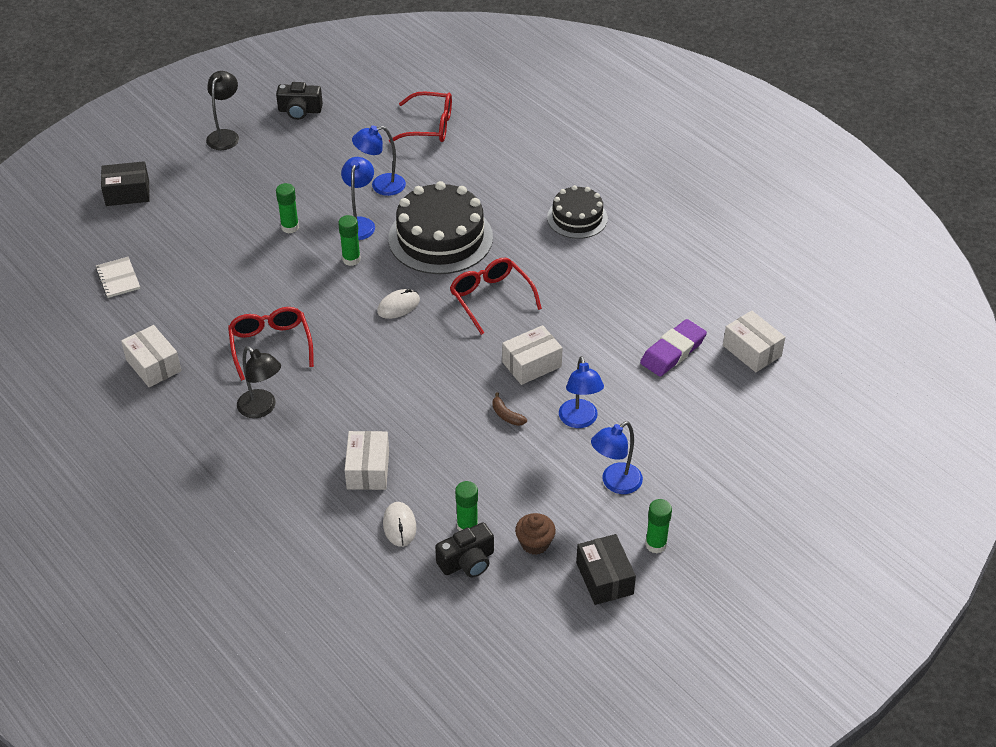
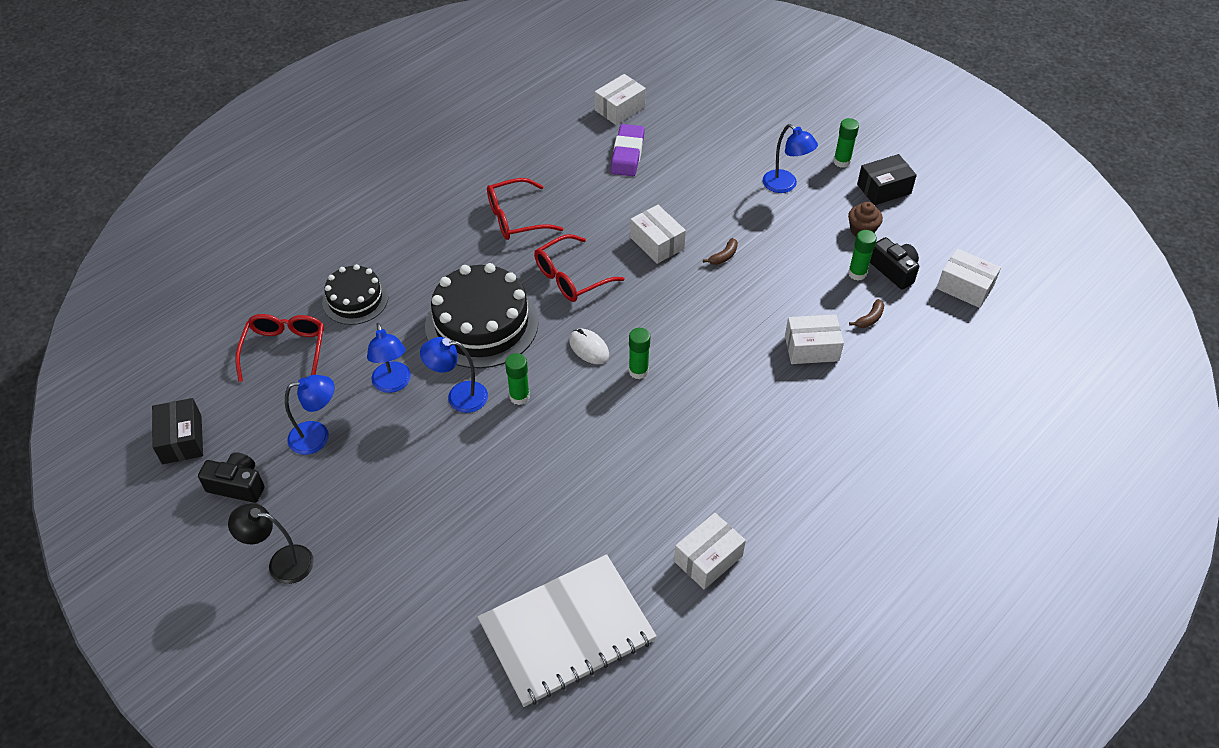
camera: 95 degrees left, 5 degrees up
(118, 278) = (566, 631): white notebook -> white notebook, size x2.41
(127, 193) = (399, 659): black box -> black box (182, 439)
(262, 408) = (752, 444): black lamp -> none
(270, 345) = (660, 451): red glasses -> red glasses (515, 218)
(290, 227) = (466, 462): green glue stick -> green glue stick (638, 371)
(300, 111) = (237, 485): black camera -> black camera turned 75 degrees counterclockwise
(399, 526) = (870, 319): white mouse -> brown banana
(433, 625) = (965, 287): none -> white box
(577, 218) = (449, 220): black cake -> black cake (355, 299)
(579, 420) = (720, 209): blue lamp -> blue lamp (317, 436)
(673, 352) = (627, 154): purple eraser -> purple eraser turned 60 degrees clockwise

